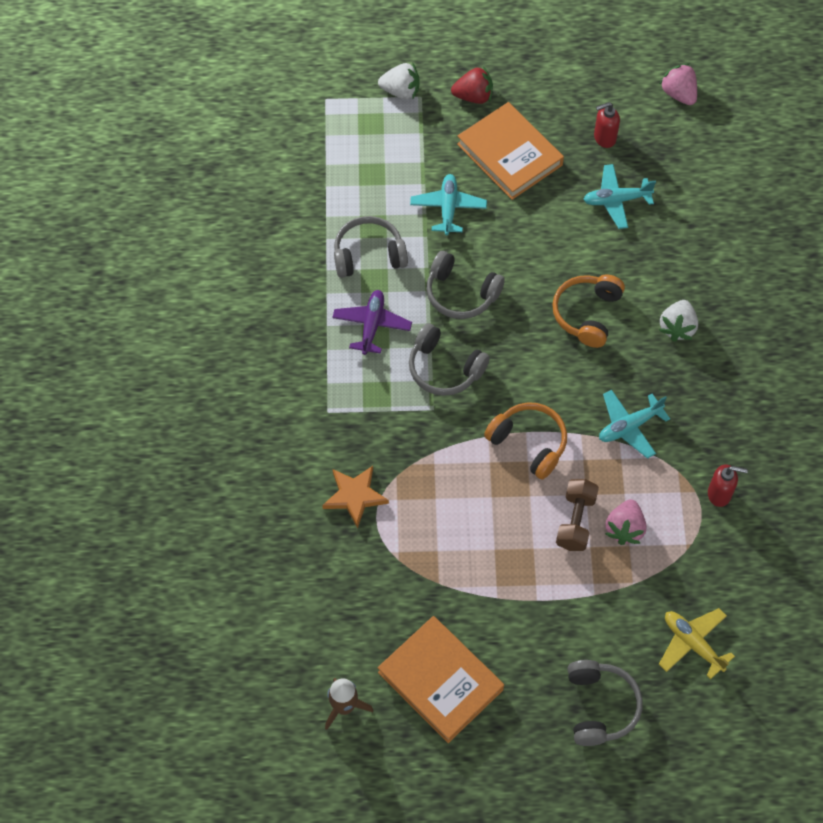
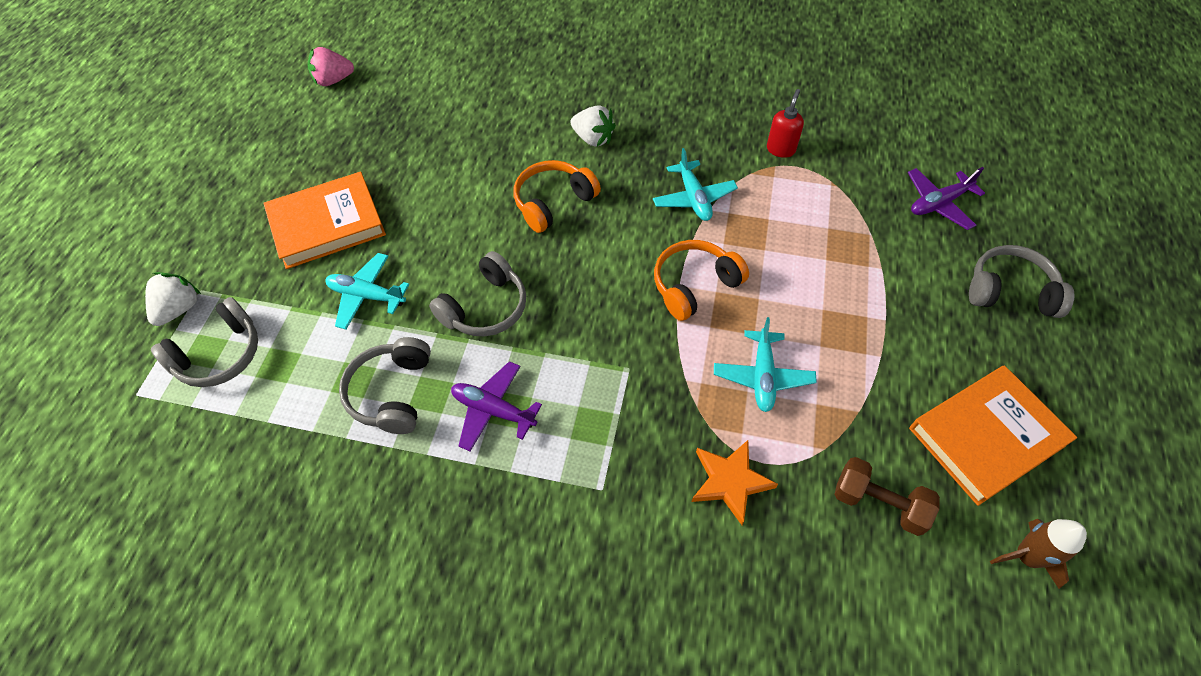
camera: 75 degrees left, 5 degrees down
(444, 368) = (578, 345): grey headphones -> grey headphones (219, 355)
(473, 96) = (232, 240): red strawberry -> none
(575, 521) = (795, 265): brown dumbbell -> brown dumbbell (878, 503)
(587, 314) = (553, 202): orange headphones -> orange headphones turned 105 degrees clockwise
(604, 138) = (351, 144): red soap dispenser -> none
(616, 200) = (429, 151): turquoise plane -> turquoise plane (762, 376)
(624, 528) = (809, 227): pink strawberry -> none
(692, 643) = (938, 203): yellow plane -> purple plane

